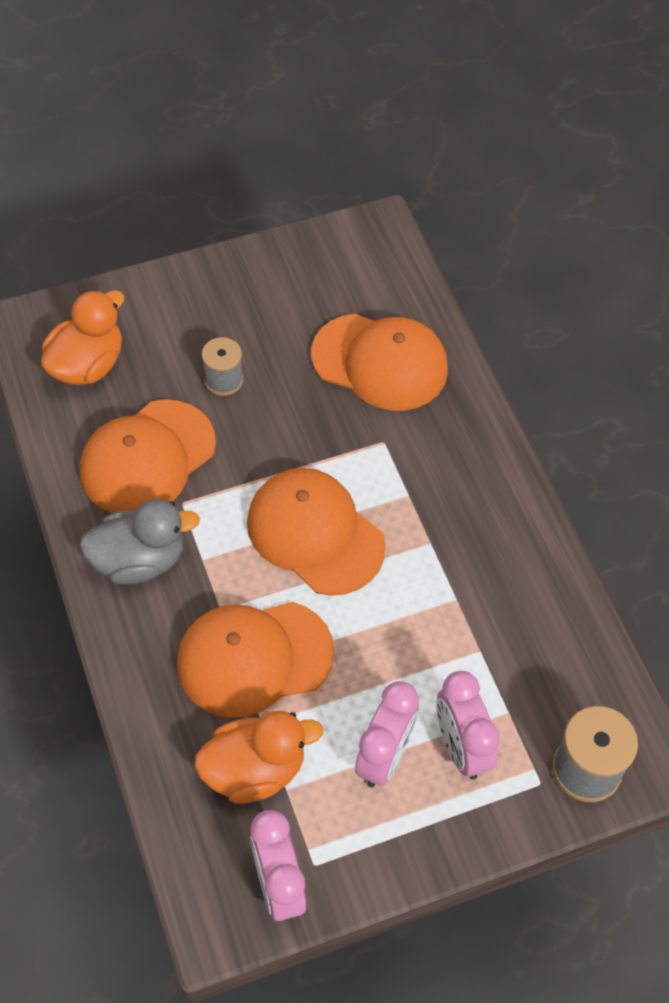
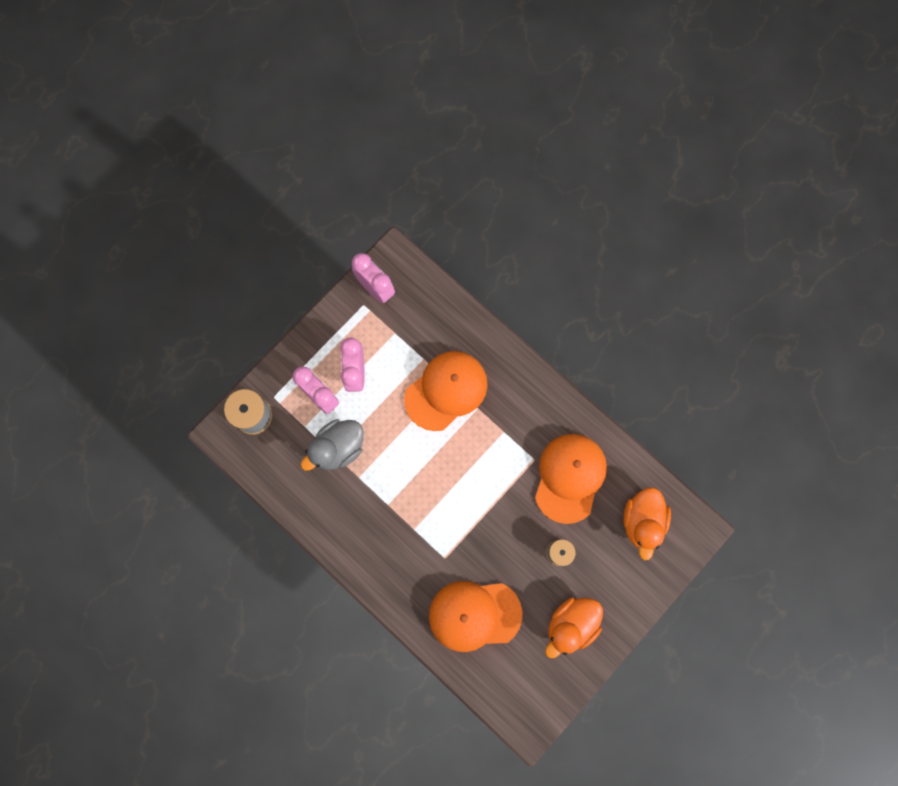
camera: 155 degrees right, 20 degrees up
(139, 560) = (536, 414): grey duck -> grey duck (338, 448)
(254, 770) = (415, 334): orange duck -> orange duck (571, 624)
(315, 534) = (452, 478): orange cap -> none

